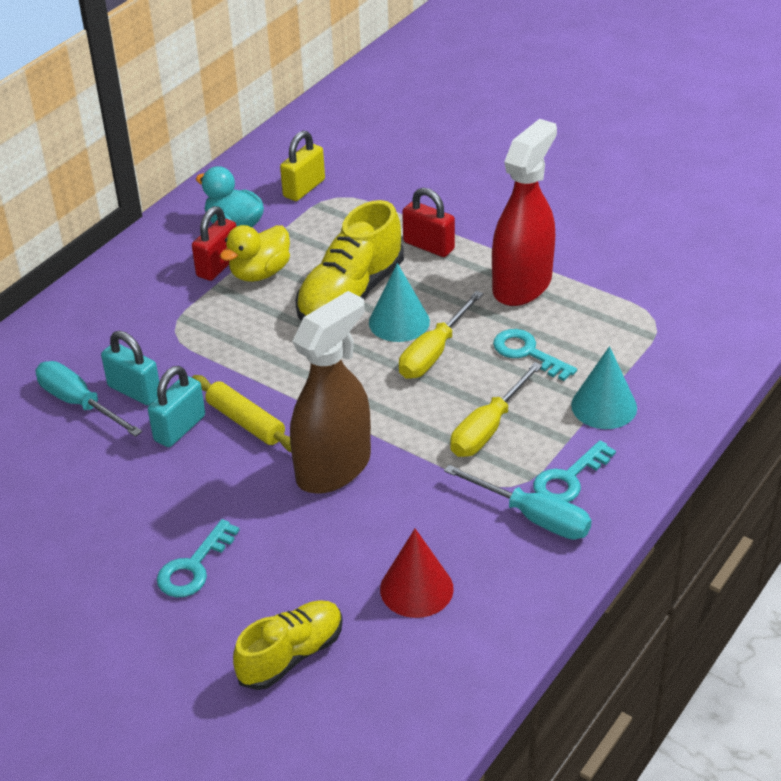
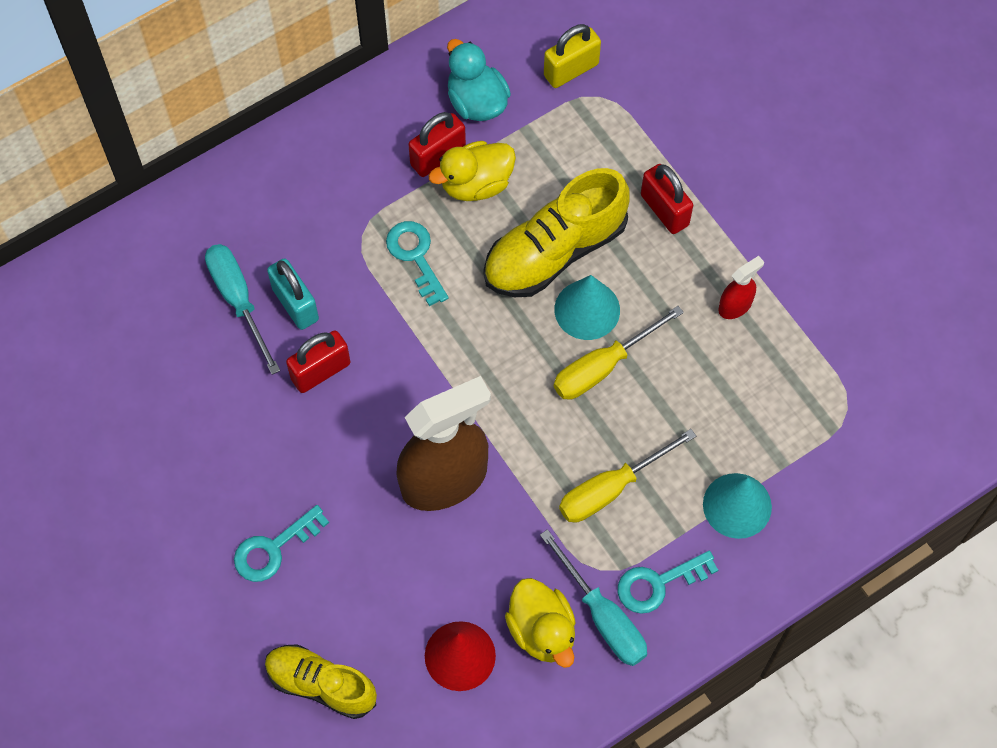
camera: 20 degrees right, 25 degrees up
(180, 428) = (320, 371): turquoise padlock -> red padlock
(245, 422) = (385, 387): yellow rolling pin -> none
(291, 655) = (321, 684): yellow shoe -> yellow shoe turned 135 degrees counterclockwise
(483, 545) = (542, 630): none -> yellow duck
(522, 285) = (735, 306): red spray bottle -> red spray bottle, size x0.44
(527, 353) = (696, 404): turquoise key -> turquoise key (415, 257)

